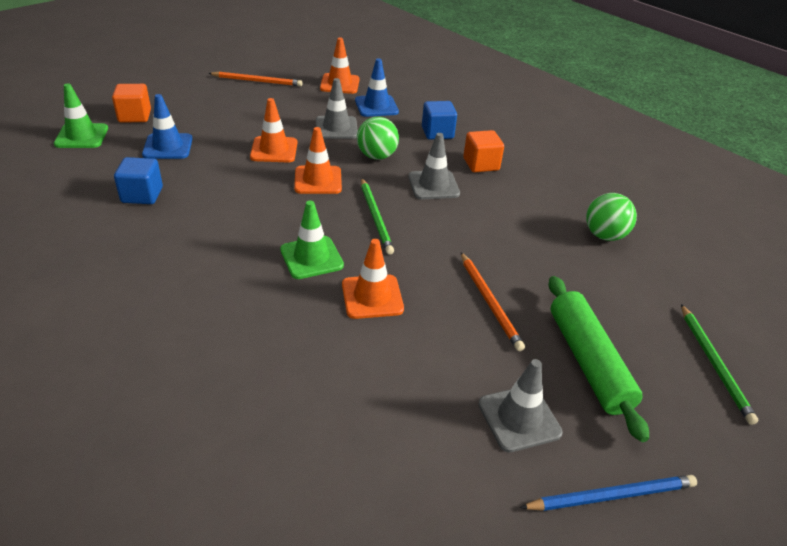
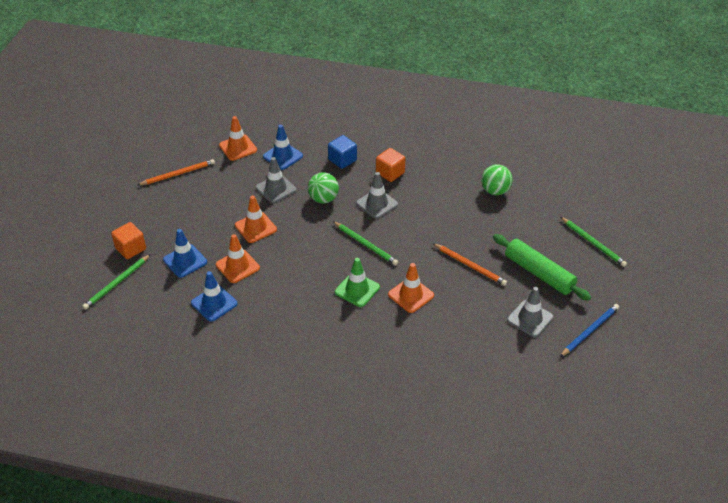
camera: 30 degrees left, 5 degrees up
(82, 136) = (117, 283): green traffic cone -> green pencil
(142, 195) = (214, 303): blue cube -> blue traffic cone
(318, 180) = (307, 236): orange traffic cone -> orange traffic cone (237, 266)

